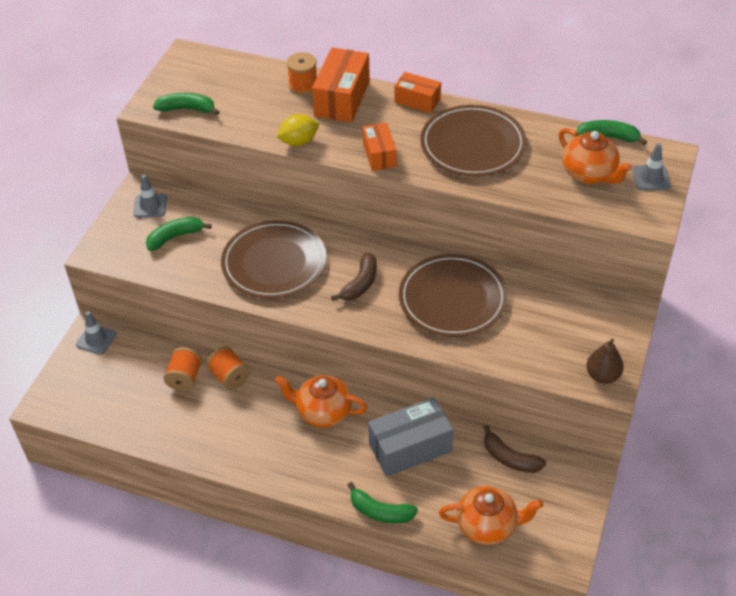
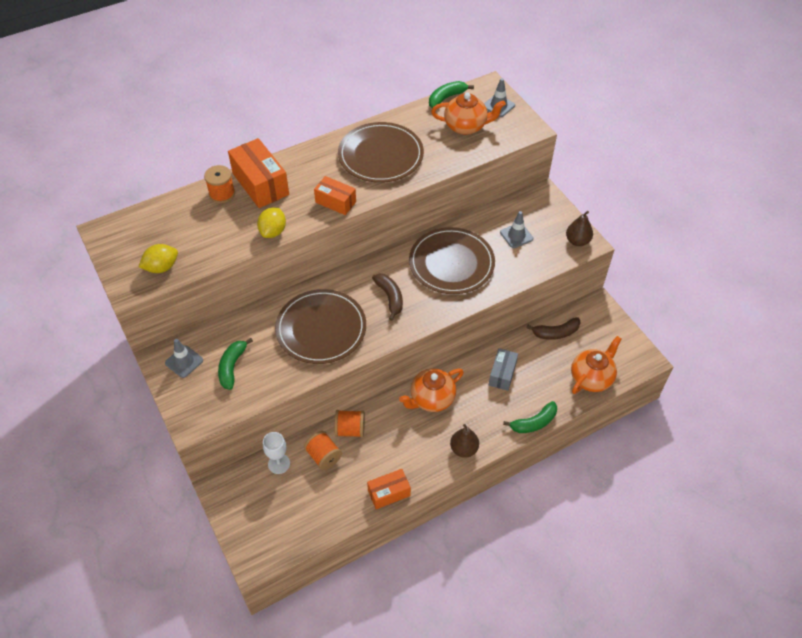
camera: 50 degrees left, 5 degrees up
(96, 339) = (229, 488): grey traffic cone -> grey traffic cone (516, 235)
(149, 354) = (279, 463): none -> white goblet
(187, 109) = (161, 267): green banana -> yellow lemon
(293, 475) = (464, 449): none -> brown pear
(410, 447) = (502, 374): grey box -> grey box, size x0.61
(417, 101) = (310, 152): orange box -> orange box (389, 493)

